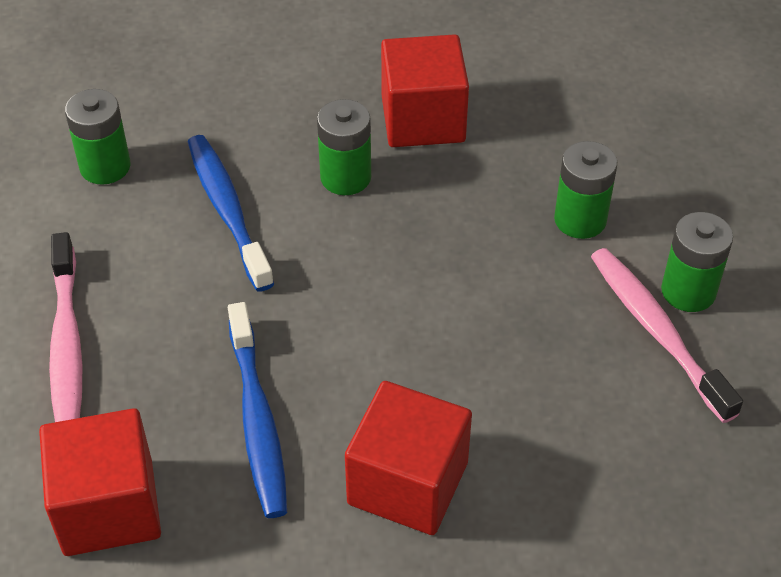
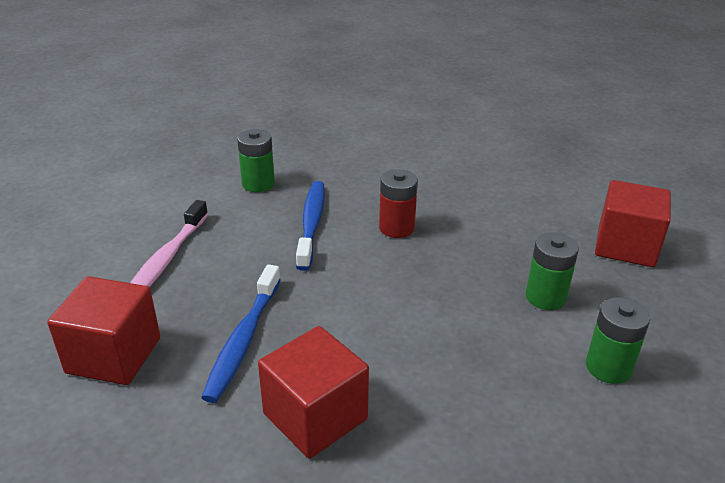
camera: 25 degrees right, 15 degrees down
(345, 177) = (396, 228): green battery -> red battery
(423, 119) = (467, 213): red cube -> red cube (625, 246)
(658, 332) = (568, 386): pink toothbrush -> none

